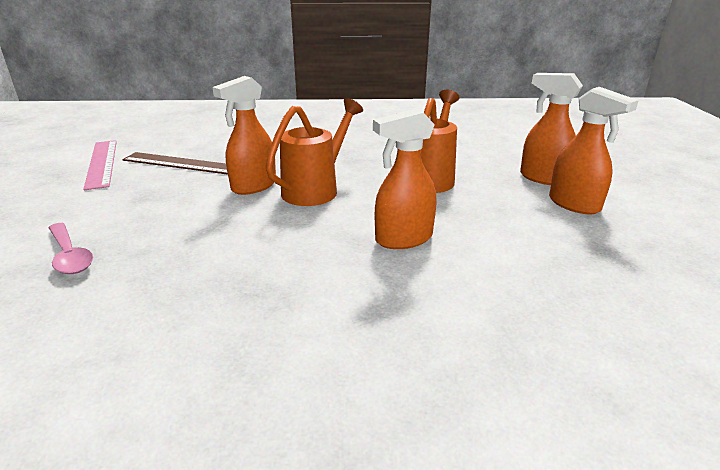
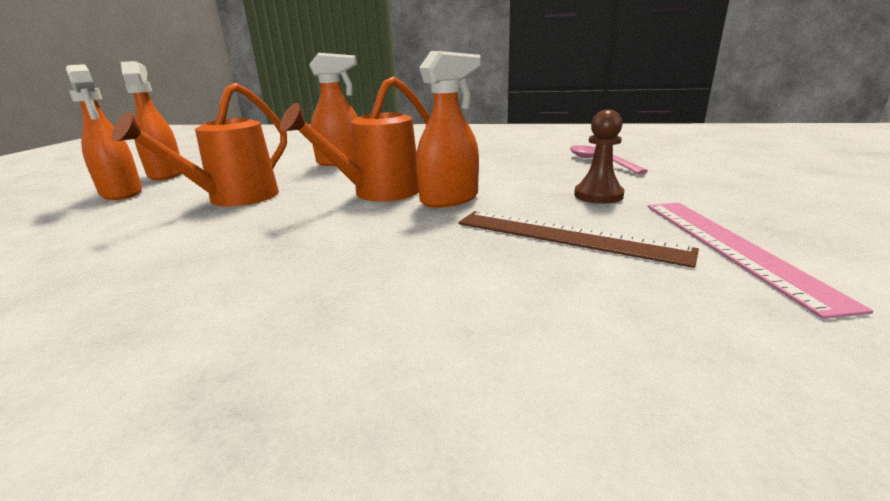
camera: 165 degrees left, 5 degrees down
(132, 196) = (598, 195): none -> brown pawn

